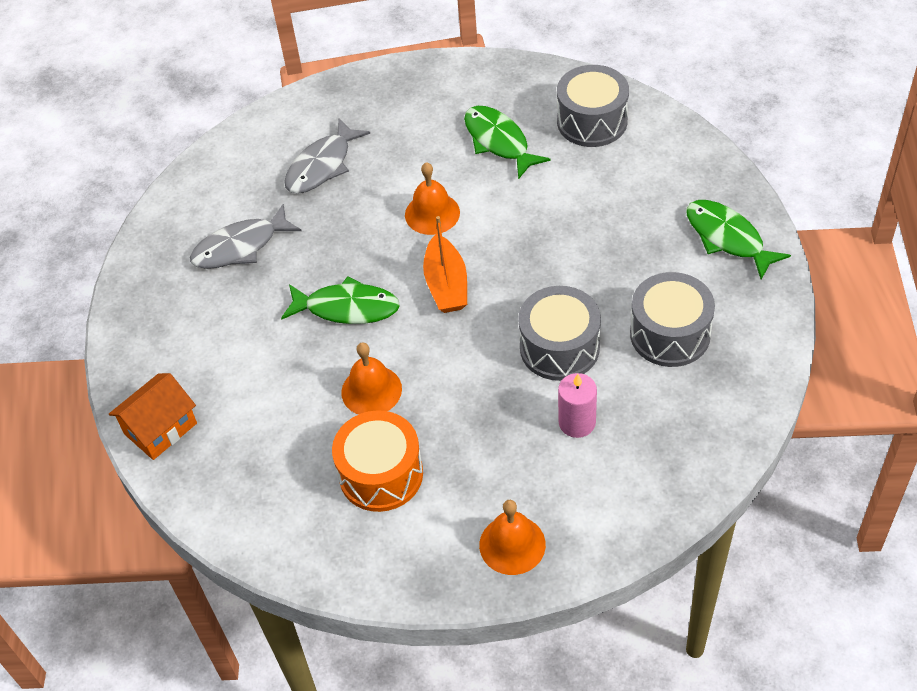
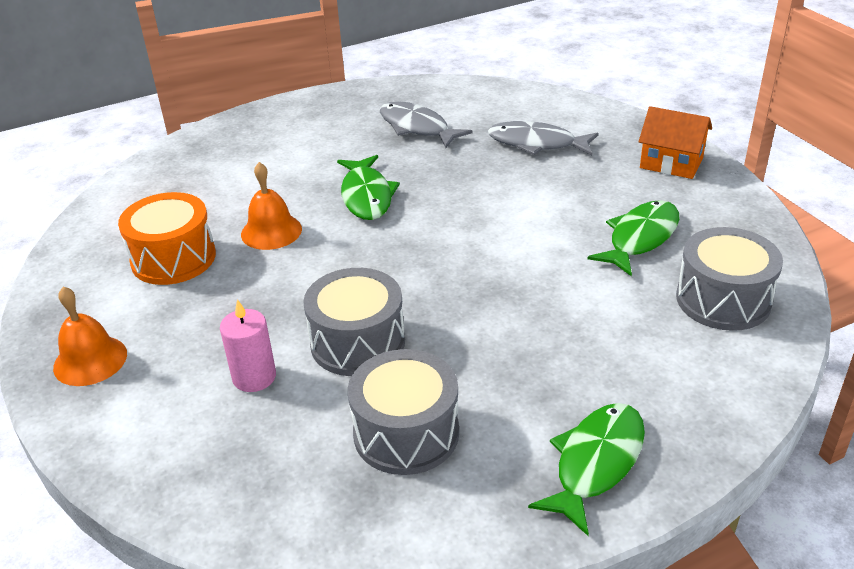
camera: 70 degrees right, 15 degrees down
(161, 429) = (211, 139): orange house -> orange house (671, 163)
(432, 213) = (510, 217): orange bell -> none
(446, 284) = (418, 246): orange boat -> none

